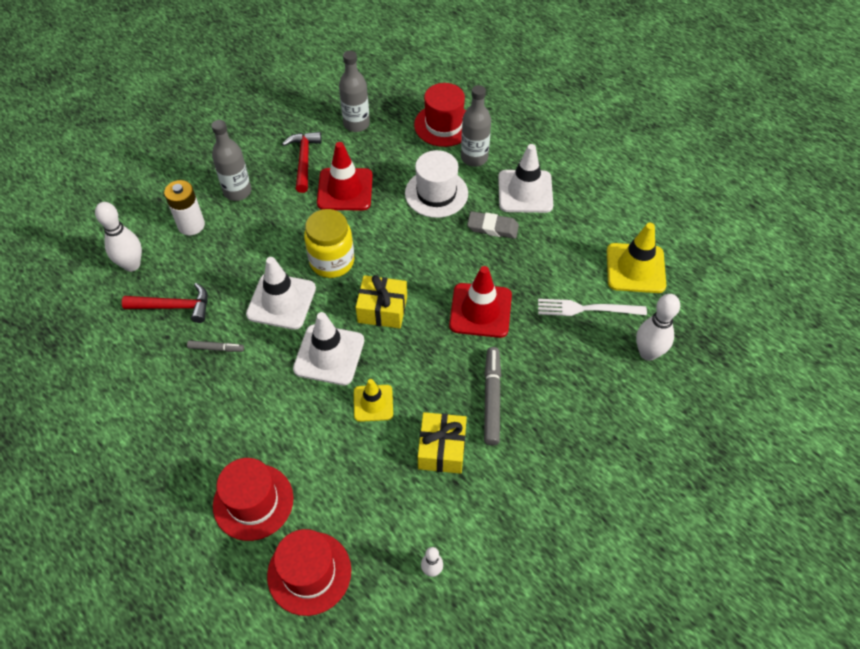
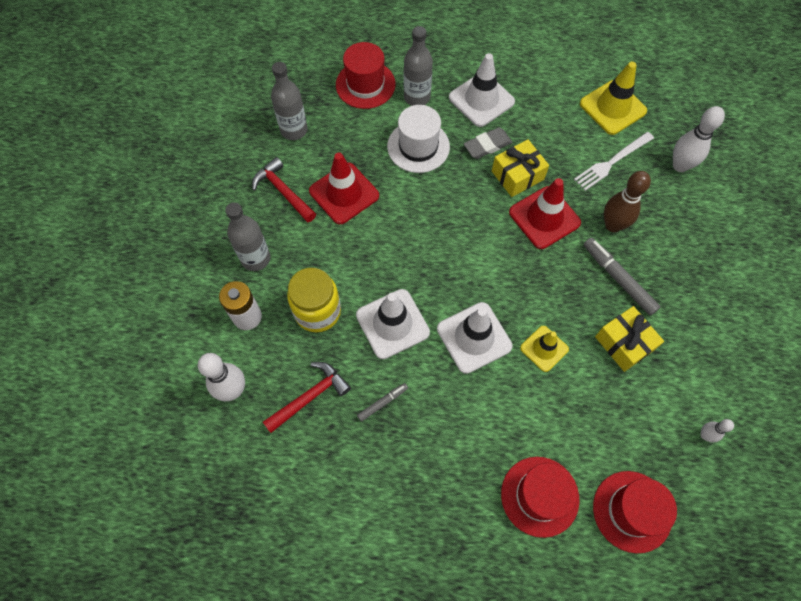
camera: 40 degrees left, 10 degrees up
(332, 261) = (397, 261): yellow jar -> yellow jar (317, 311)
(382, 309) = (475, 270): yellow gift -> yellow gift (517, 175)
(533, 356) = (613, 225): none -> brown bowling pin

